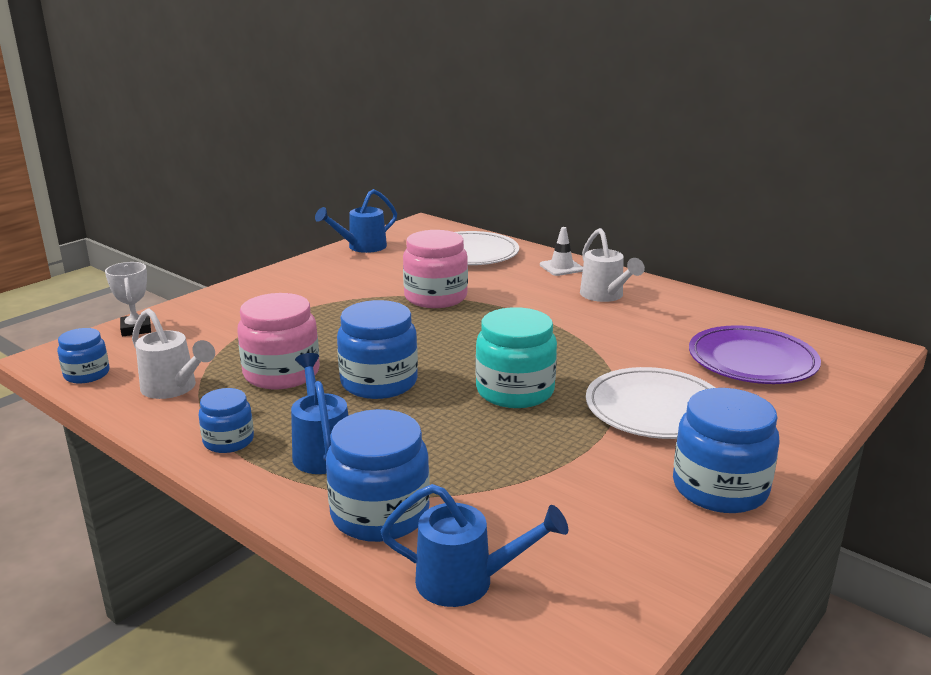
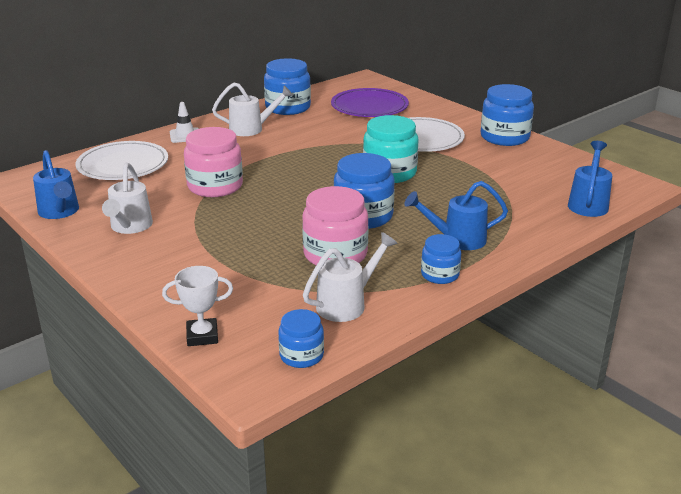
camera: 80 degrees left, 5 degrees up
(337, 275) = (130, 227): none -> white watering can
(380, 514) = (530, 223): blue jar -> blue jar (288, 107)

